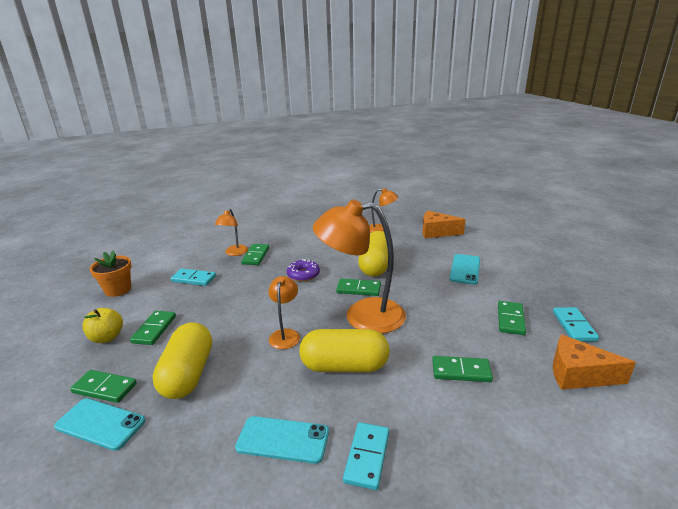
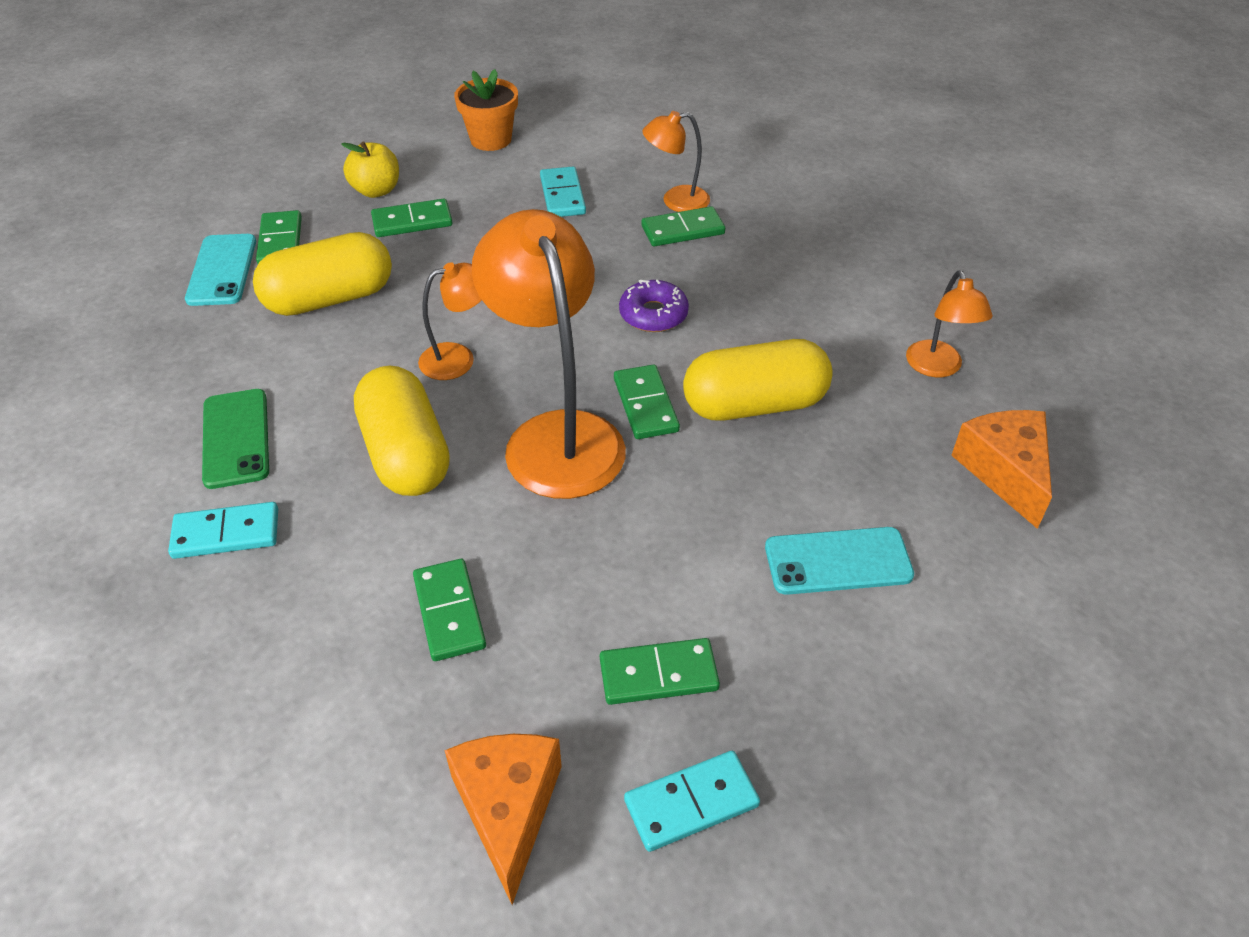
camera: 65 degrees right, 20 degrees up
(283, 440) = (236, 438): turquoise phone -> green phone

